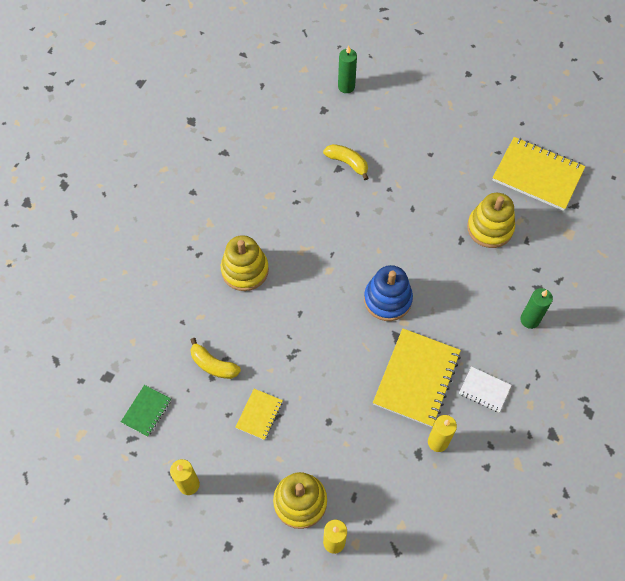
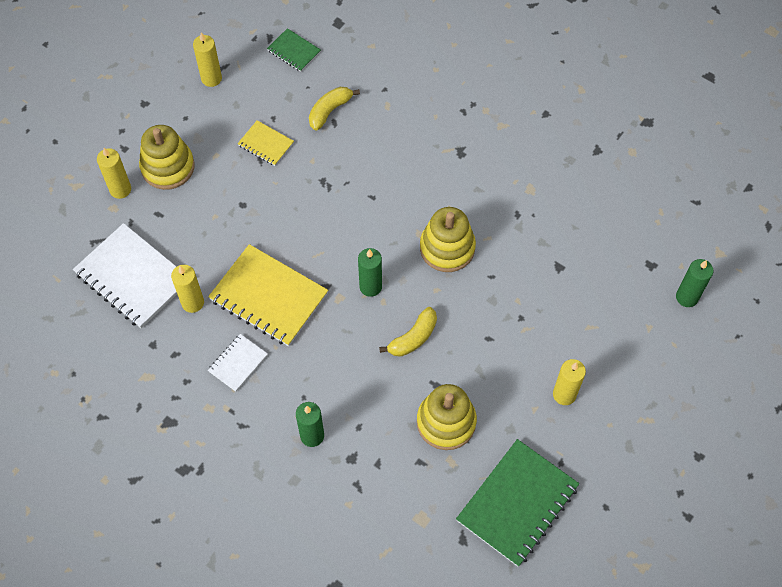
camera: 100 degrees right, 0 degrees up
(245, 270) = (435, 152): yellow stacking toy -> yellow stacking toy (447, 248)
(347, 163) = (566, 278): yellow banana -> yellow banana (413, 338)
(387, 299) = (370, 287): blue stacking toy -> green candle
(426, 503) = (133, 277): none -> white notebook
(445, 155) = (564, 394): none -> yellow candle
(537, 175) = (517, 503): yellow notebook -> green notebook

